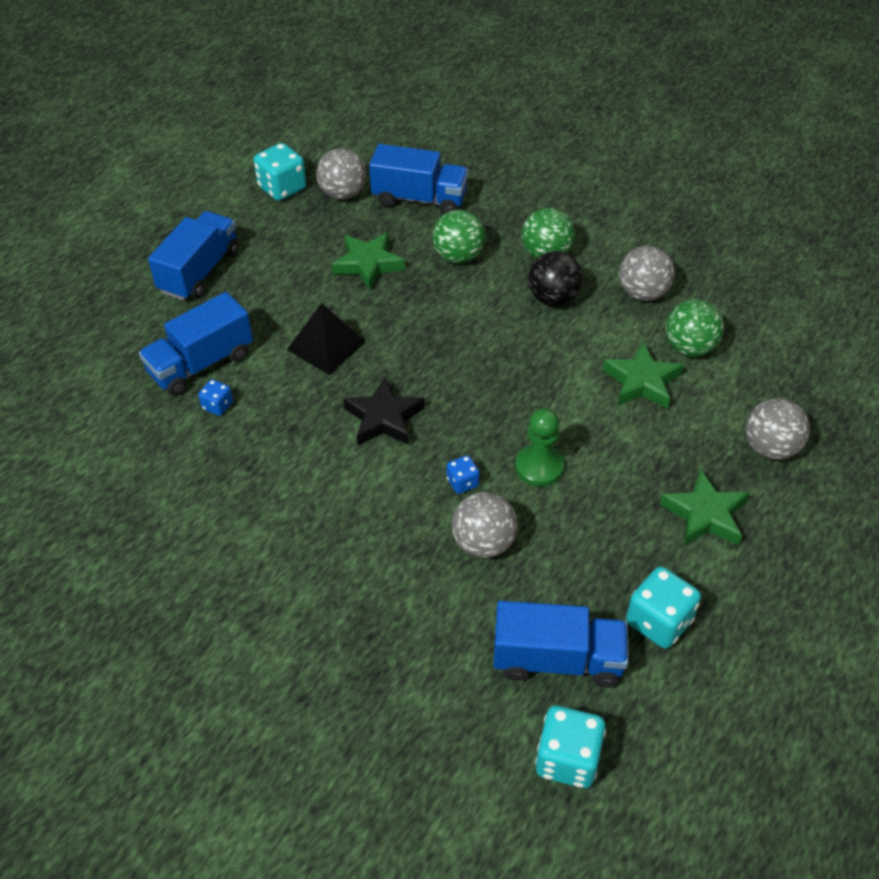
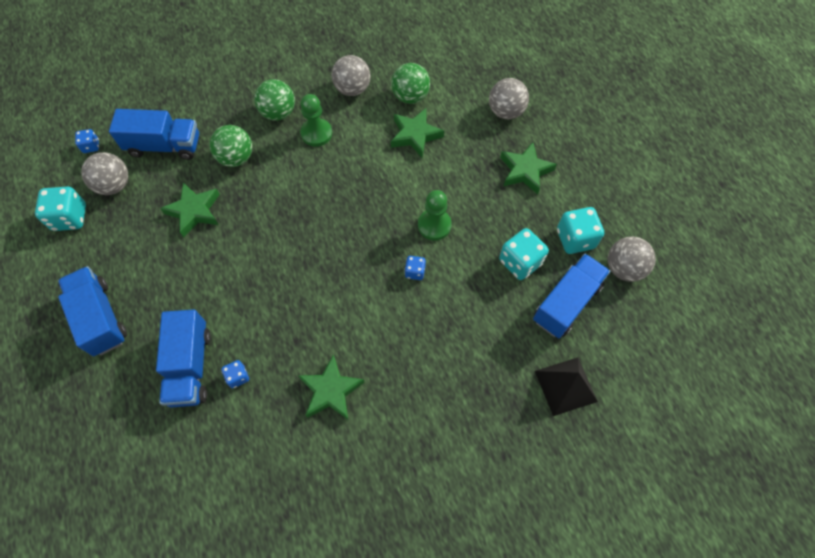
camera: 55 degrees left, 15 degrees up
(259, 490) = (330, 391): none -> green star
(326, 346) = (243, 279): black pyramid -> black pyramid (566, 386)
(369, 153) = (91, 146): none -> blue dice
(384, 418) = (332, 283): black star -> none
(419, 199) = (164, 146): blue truck -> blue truck turned 45 degrees clockwise
(483, 543) = (465, 289): grey ball -> grey ball (623, 268)
(553, 298) = (316, 133): black ball -> green pawn
(567, 759) = (628, 339): turquoise dice -> turquoise dice (520, 262)

